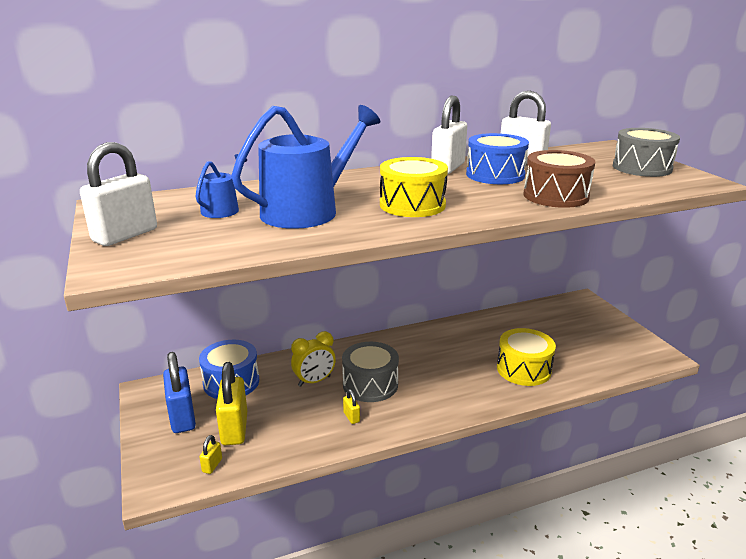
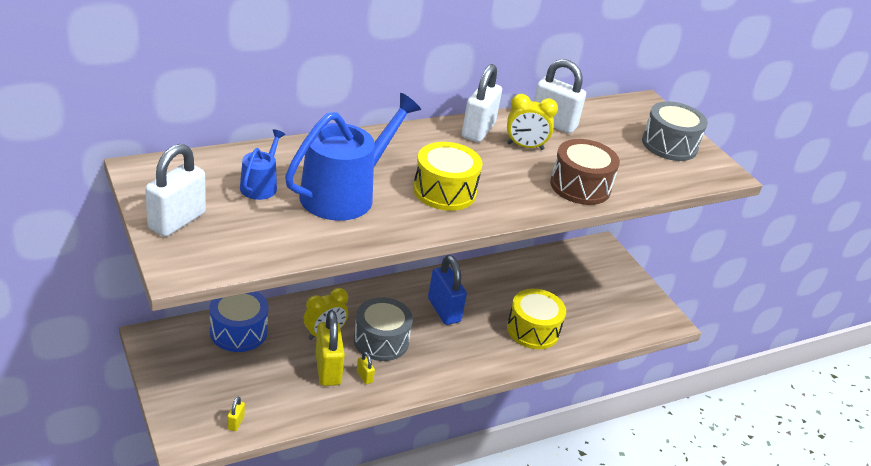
camera: 10 degrees left, 10 degrees up
(182, 417) = (196, 370): blue padlock -> blue padlock (444, 310)
(234, 429) = (251, 385): yellow padlock -> yellow padlock (328, 369)
(495, 175) = (525, 146): blue drum -> yellow clock

